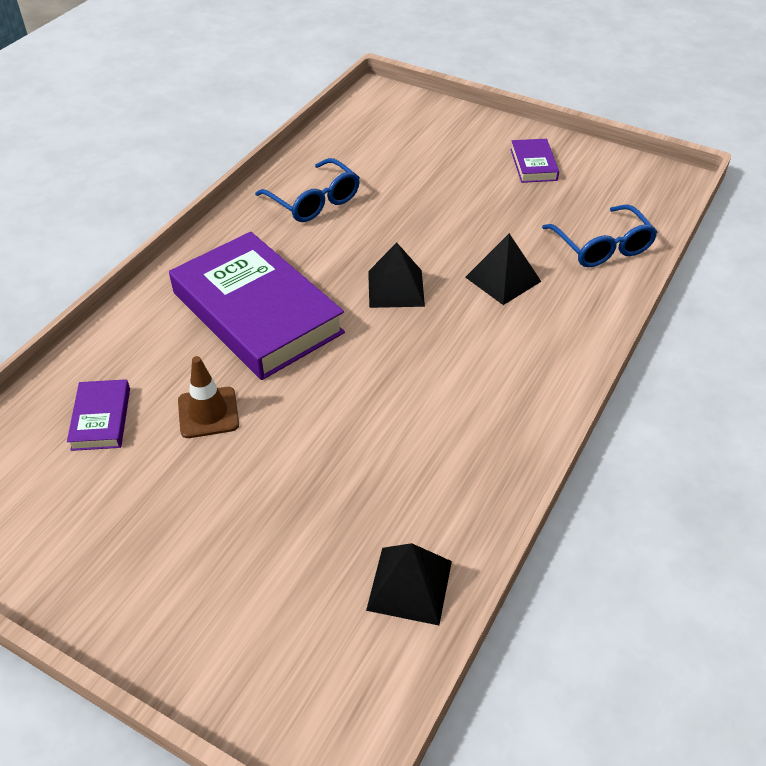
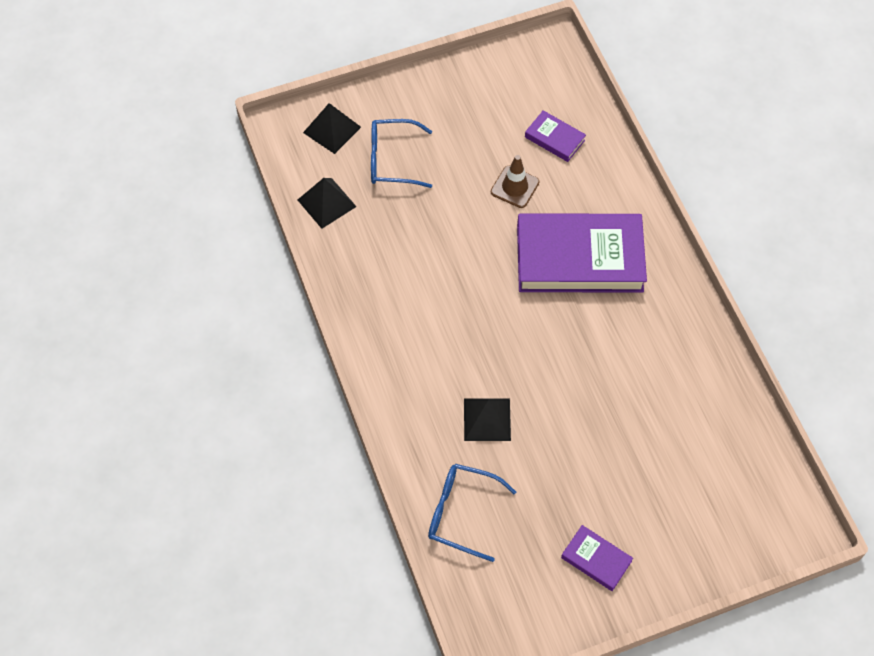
camera: 130 degrees right, 15 degrees up
(314, 201) = (676, 367): blue glasses -> blue glasses (392, 160)
(396, 288) = (534, 349): black pyramid -> black pyramid (332, 130)

